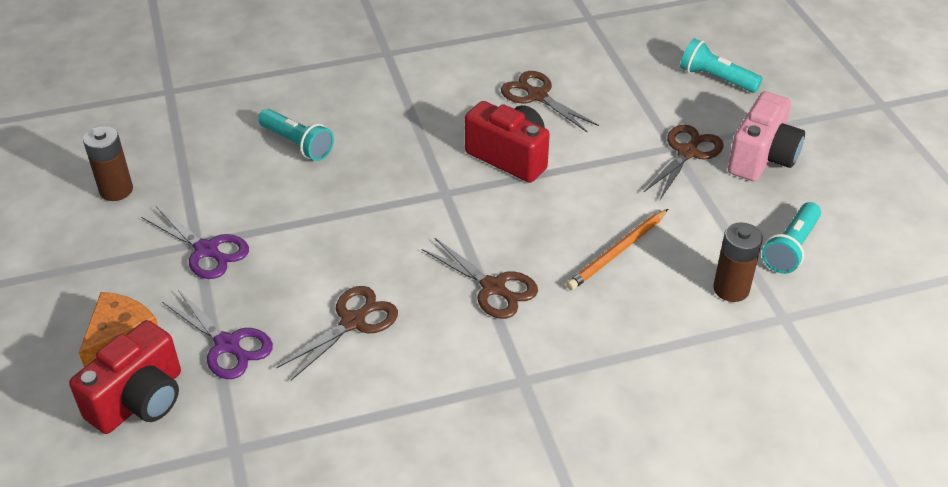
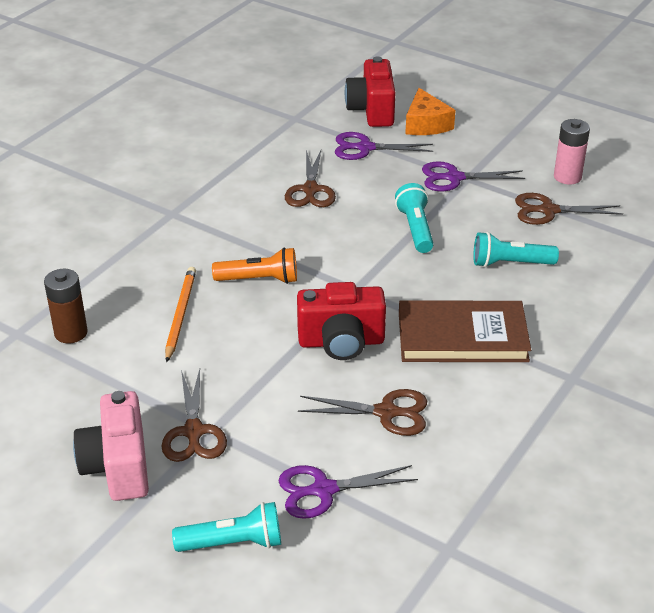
camera: 140 degrees right, 5 degrees down
(116, 190) = (567, 177): brown battery -> pink battery
(417, 113) = (462, 336): none -> brown book
(493, 287) = (246, 249): brown scissors -> brown scissors (549, 210)
(515, 247) = (260, 279): none -> orange flashlight
(630, 76) = (324, 490): none -> purple scissors
(791, 248) = (40, 390): turquoise flashlight -> turquoise flashlight (415, 228)

